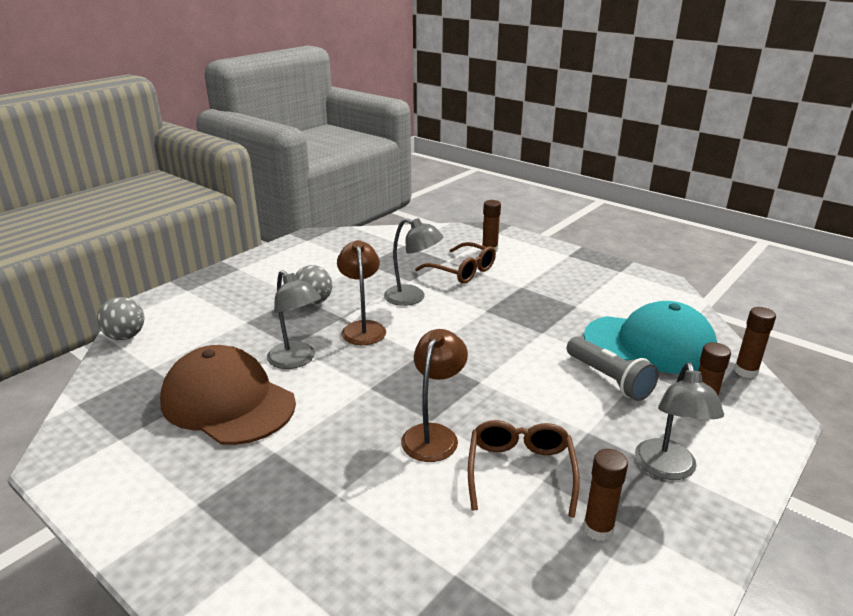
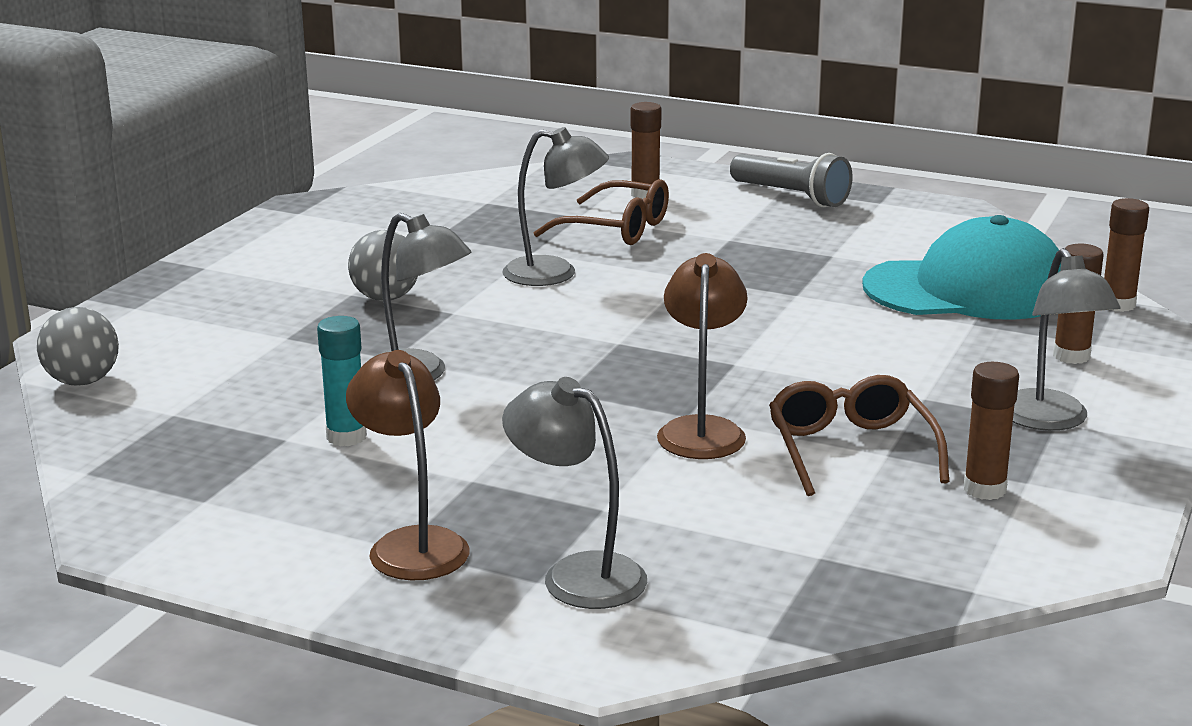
camera: 15 degrees left, 5 degrees down
(228, 402) = (346, 437): brown cap -> turquoise glue stick
(287, 555) = (577, 574): none -> grey lamp
(363, 328) = (499, 322): brown lamp -> brown lamp (412, 544)
(609, 379) = (926, 337): grey flashlight -> grey flashlight (792, 196)

